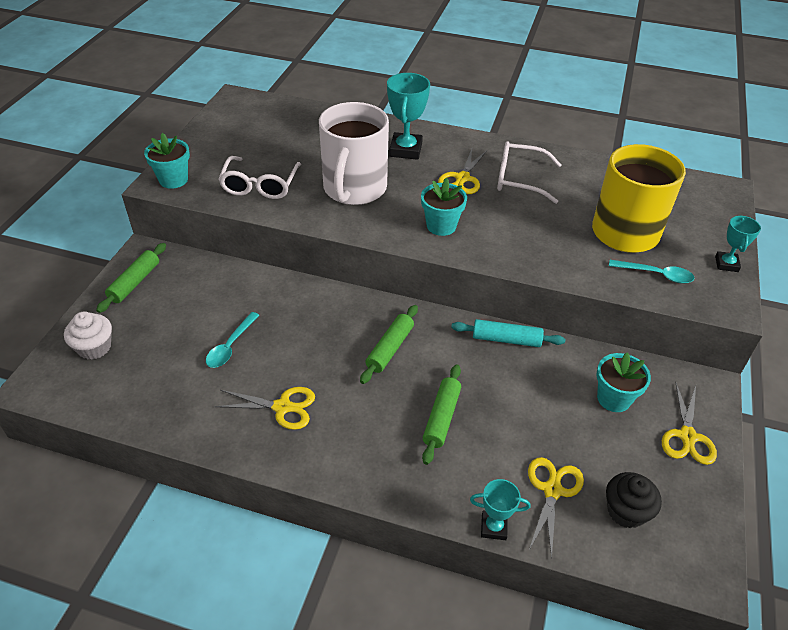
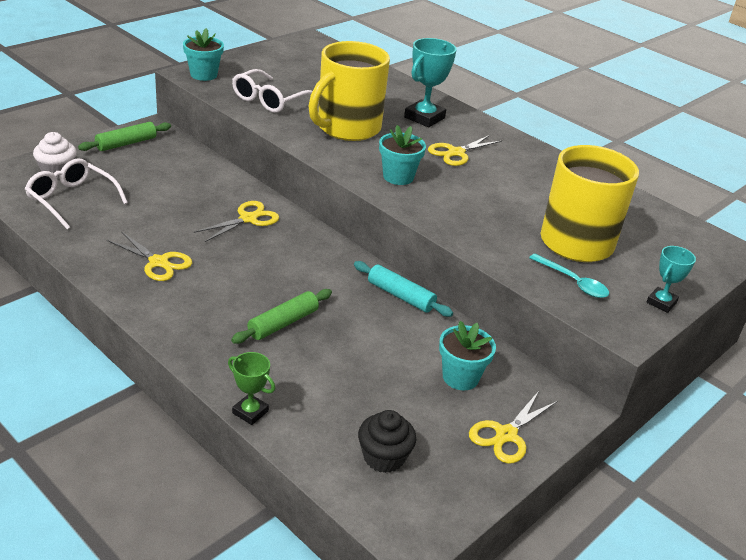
camera: 25 degrees right, 10 degrees down
(230, 346) = (158, 209): turquoise spoon -> none
(354, 189) = (347, 128): white mug -> yellow mug
(390, 349) = (287, 261): green rolling pin -> none
(493, 527) = (250, 412): turquoise trophy -> green trophy
(519, 179) = (511, 171): white glasses -> white glasses (72, 200)
(552, 490) = (329, 412): yellow scissors -> yellow scissors (248, 219)

